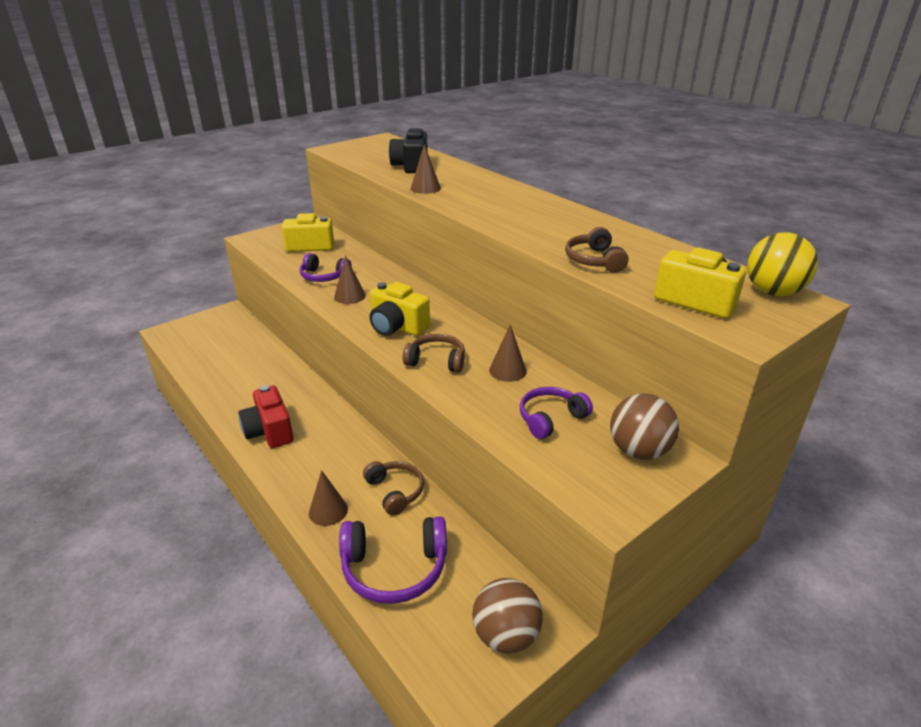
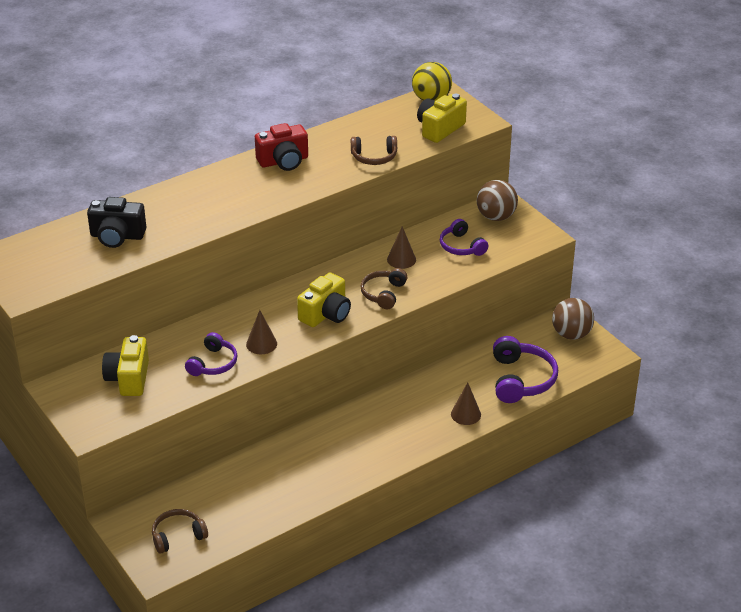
camera: 85 degrees left, 5 degrees up
(269, 431) = (364, 457): red camera -> red camera (283, 161)
(395, 491) = (447, 379): brown headphones -> brown headphones (178, 536)
(425, 188) = (192, 228): brown cone -> none

